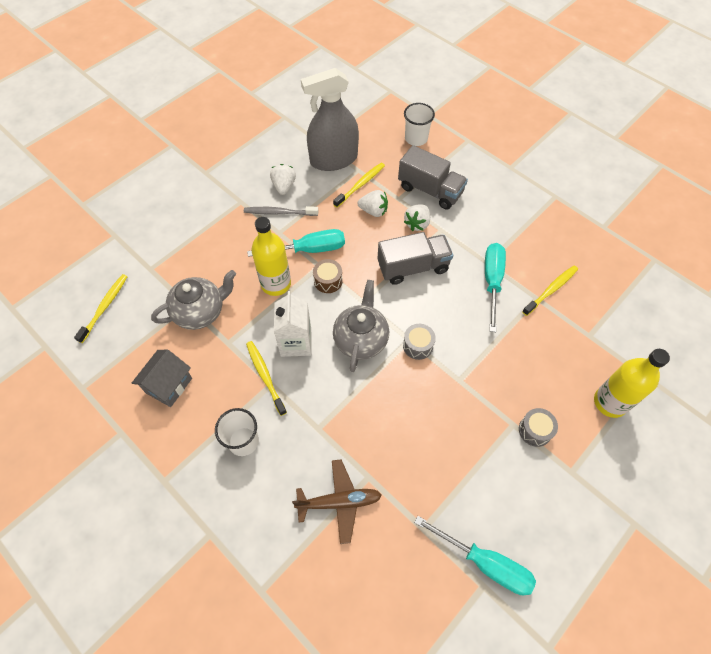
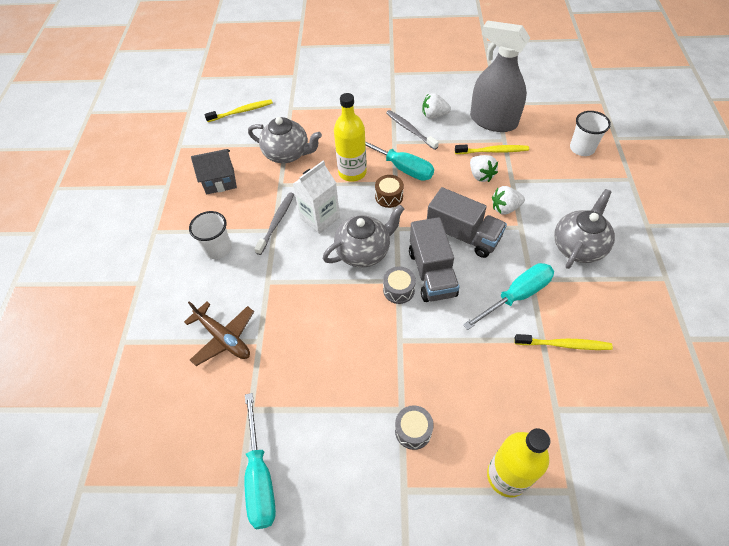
camera: 50 degrees right, 5 degrees down
(265, 376) = (276, 222): yellow toothbrush -> grey toothbrush
(284, 186) = (434, 115): white strawberry -> white strawberry turned 135 degrees counterclockwise
(430, 190) = (547, 192): grey truck -> grey truck (432, 273)
(489, 215) = (578, 246): none -> grey teapot

